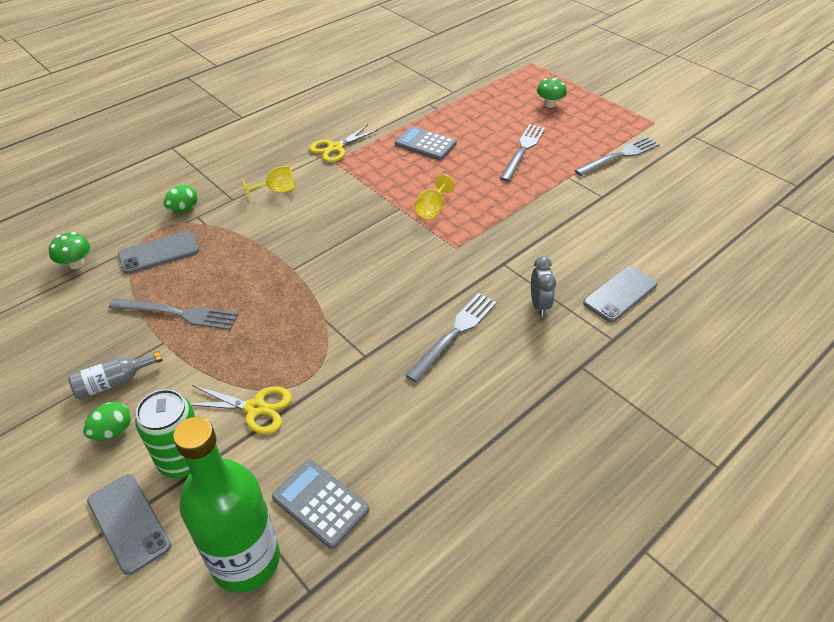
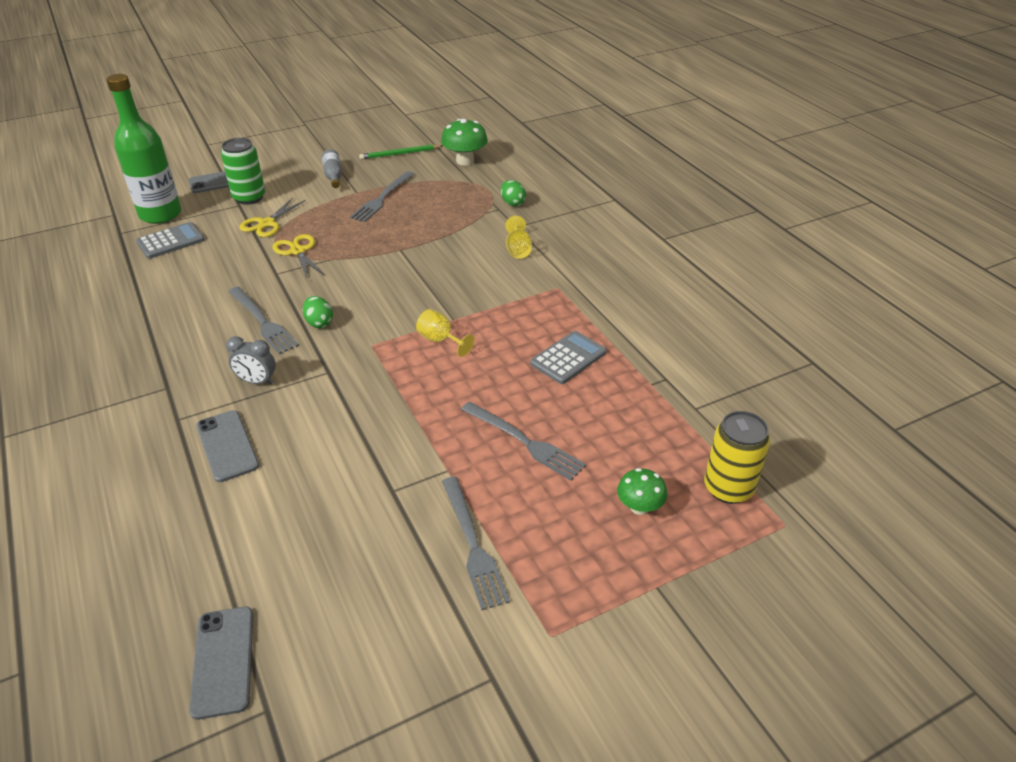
camera: 105 degrees right, 5 degrees down
(49, 330) = (400, 154): none -> green pencil
(76, 264) = (465, 161): green mushroom -> green mushroom, size x1.57
(113, 431) = (292, 176): green egg -> green egg (319, 323)
(159, 253) = (459, 192): grey phone -> grey phone (223, 661)
(335, 148) = (582, 291): yellow scissors -> yellow scissors (298, 251)
(515, 78) = (728, 488): none -> yellow can

